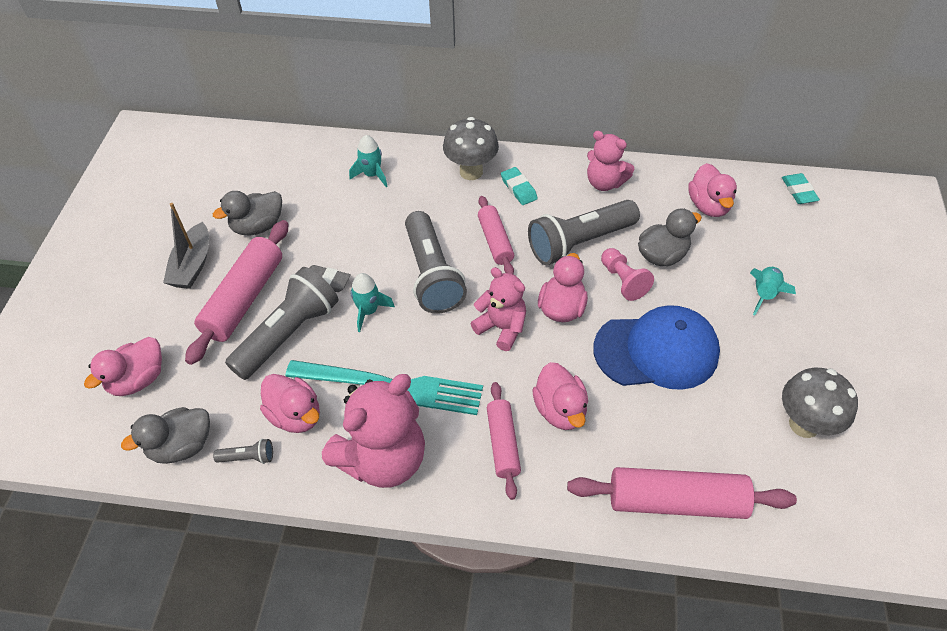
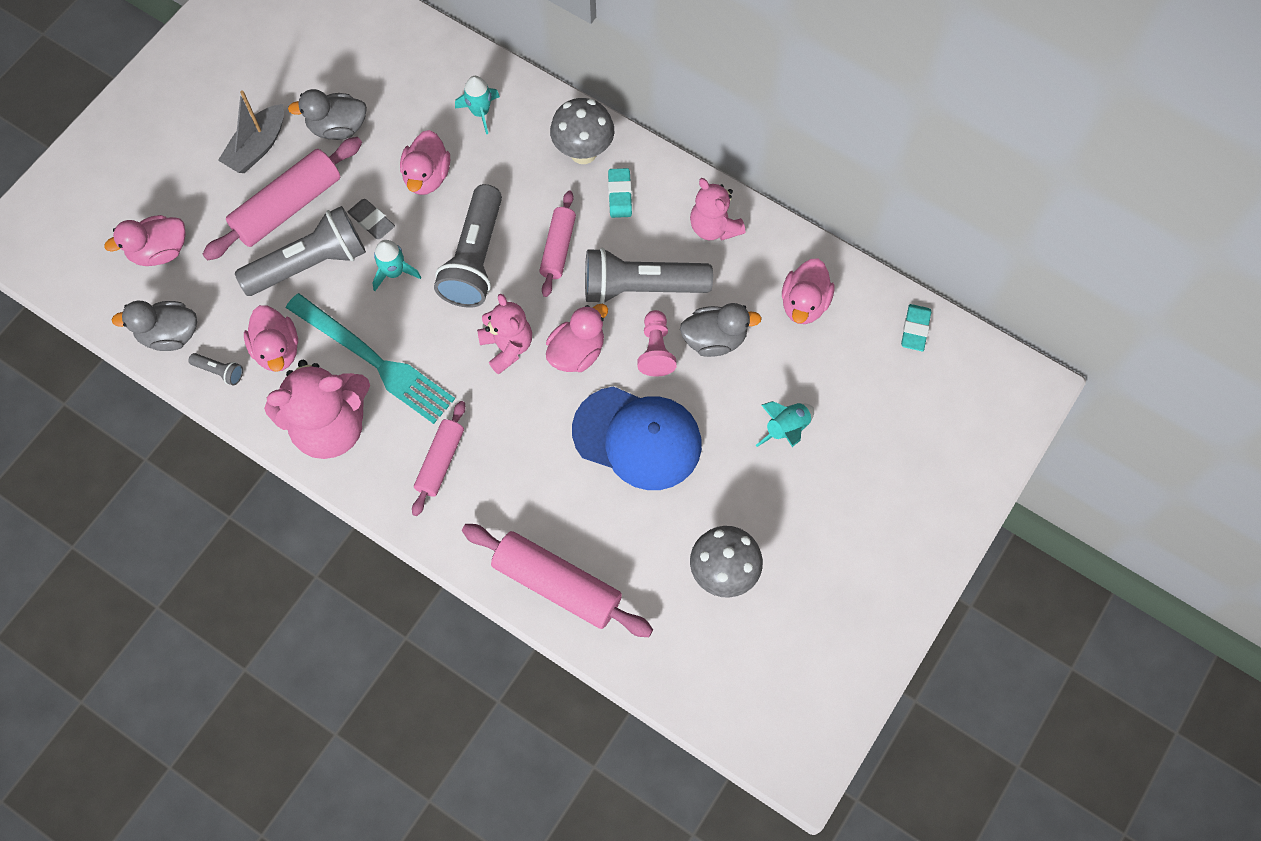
camera: 25 degrees right, 15 degrees up
(560, 410) = (510, 454): pink duck -> pink duck (427, 176)

